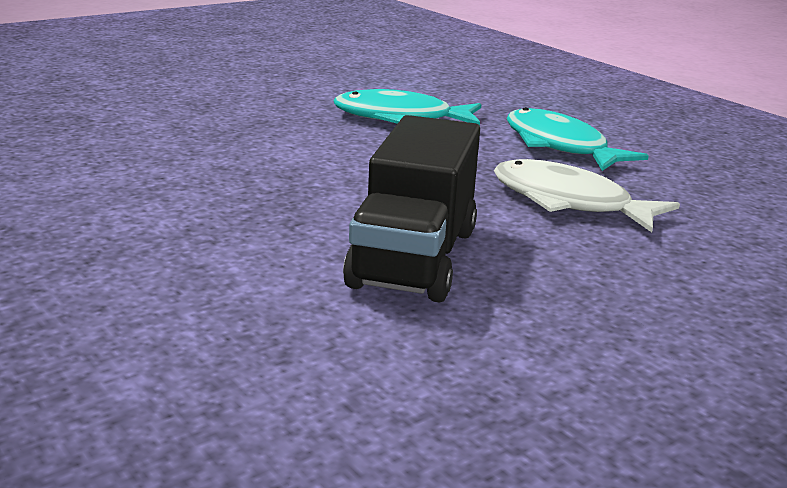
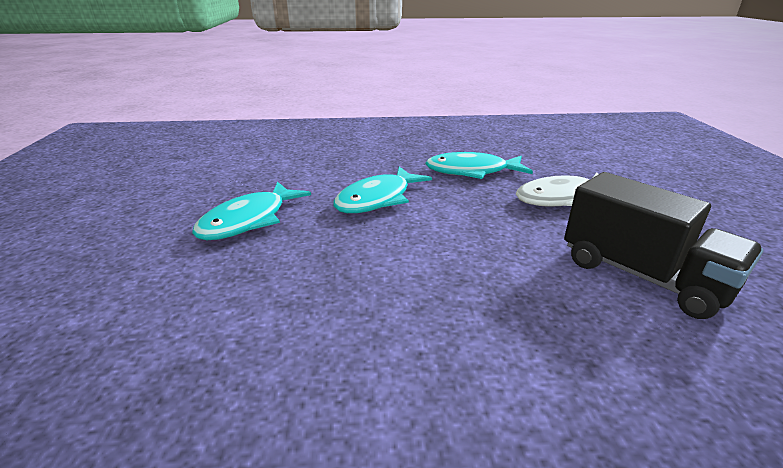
camera: 55 degrees left, 5 degrees up
(281, 85) = (249, 220): none -> turquoise fish

